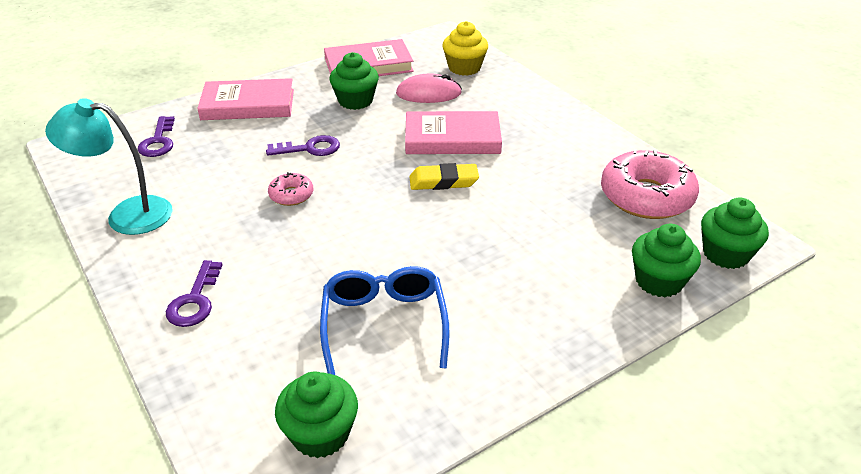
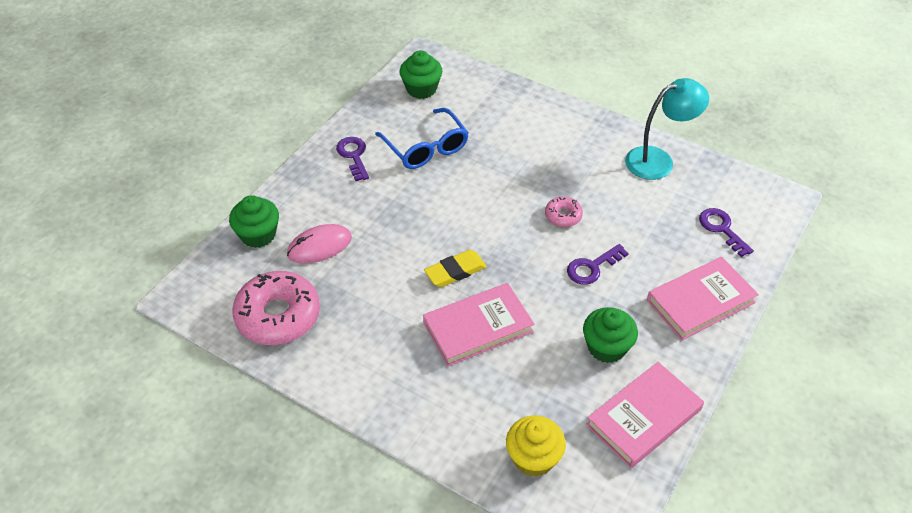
camera: 155 degrees right, 10 degrees up
(195, 301) = (548, 124): purple key -> purple key (353, 156)
(428, 93) = (542, 389): pink mouse -> pink mouse (319, 246)
(725, 254) = (209, 276): green cupcake -> none

